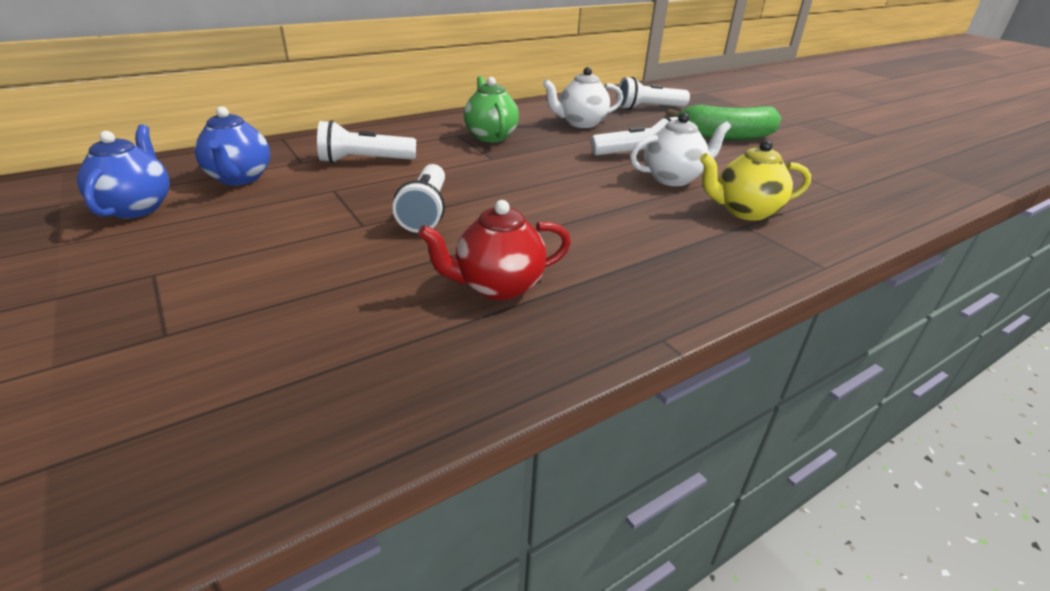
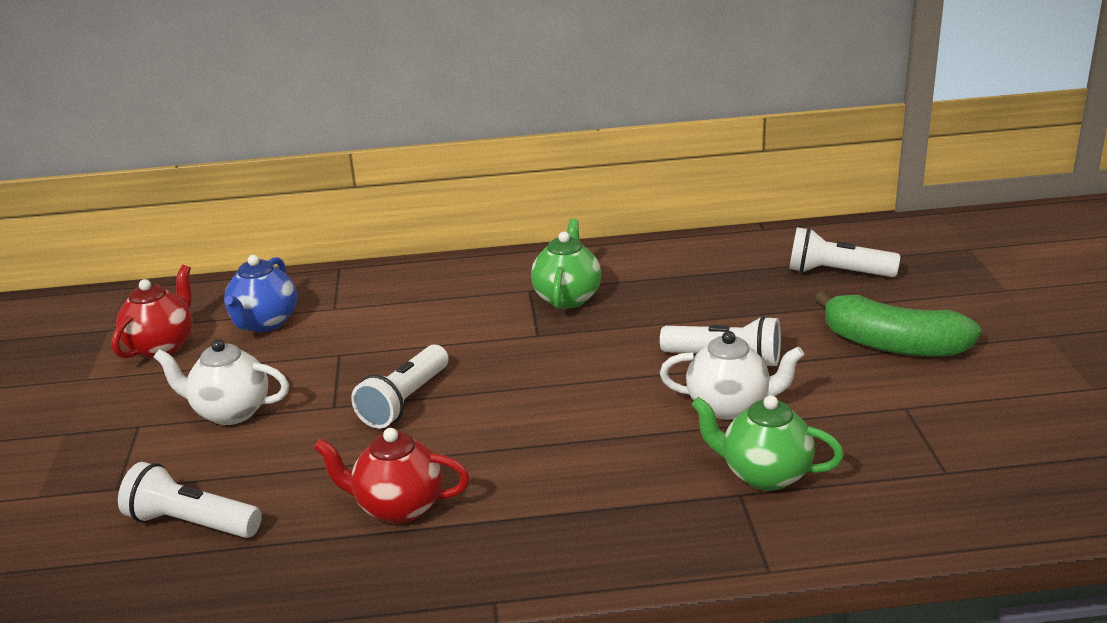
camera: 30 degrees right, 5 degrees down
(137, 208) = (162, 346): blue teapot -> red teapot
(365, 161) = (397, 317): white flashlight -> white flashlight (191, 523)
(581, 123) = (706, 290): white teapot -> white teapot (230, 412)
(744, 211) = (764, 474): yellow teapot -> green teapot

